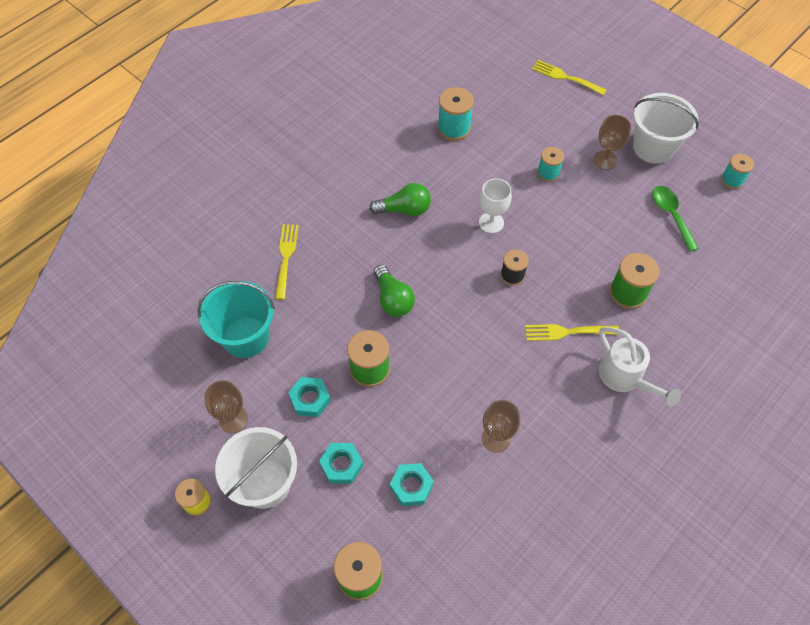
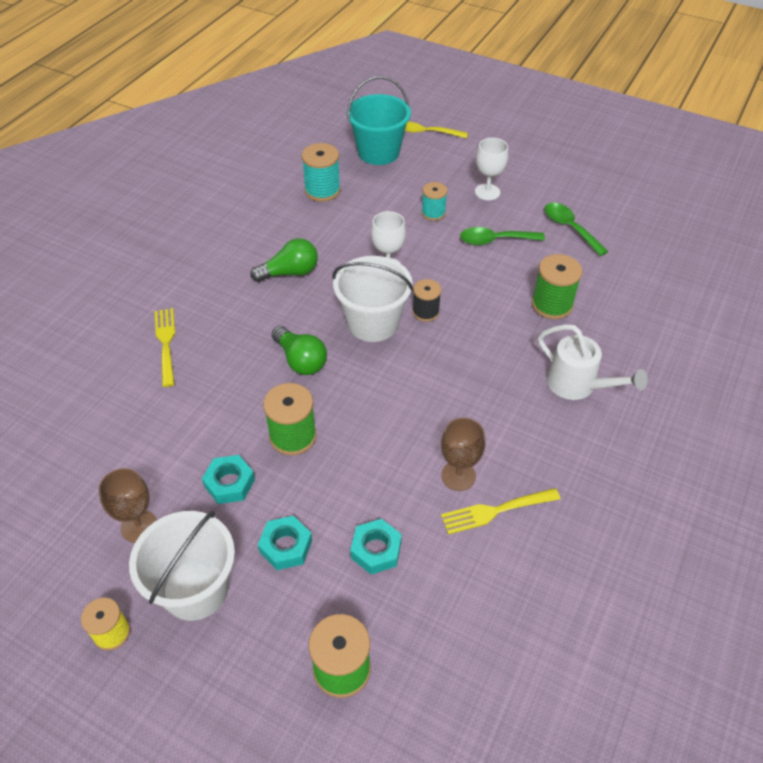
camera: 15 degrees left, 10 degrees down
(246, 337) = (135, 433): turquoise bucket -> turquoise bucket (378, 152)
(567, 332) = (502, 353): yellow fork -> yellow fork (496, 511)
(597, 214) = (495, 240): none -> green spoon
(605, 160) = (487, 192): brown goblet -> white goblet
(653, 147) = (531, 173): white bucket -> white bucket (373, 323)
(732, 180) = (617, 188): turquoise spool -> none

